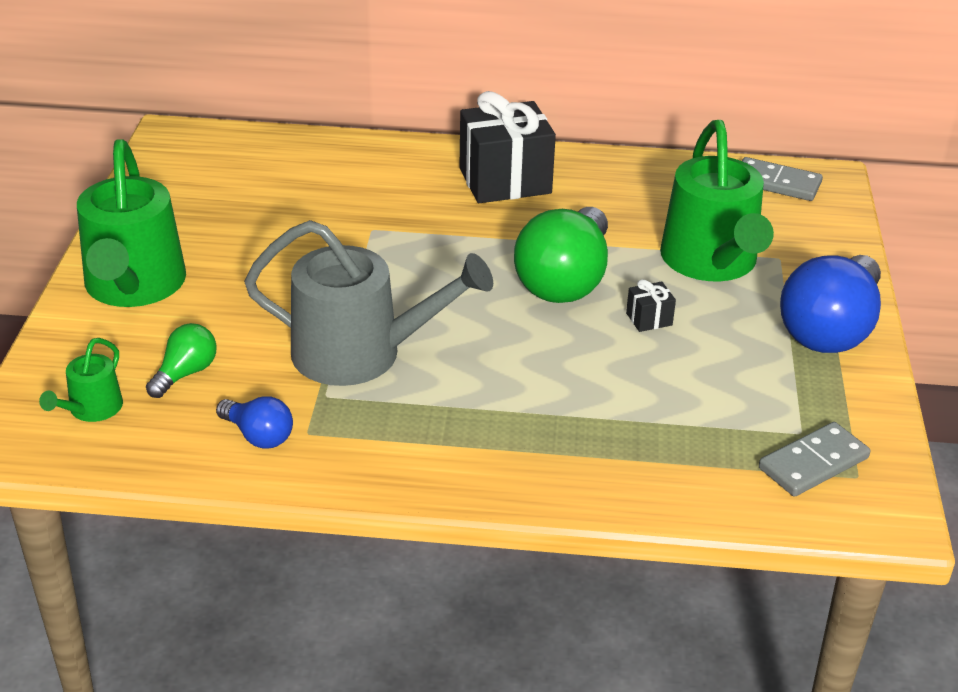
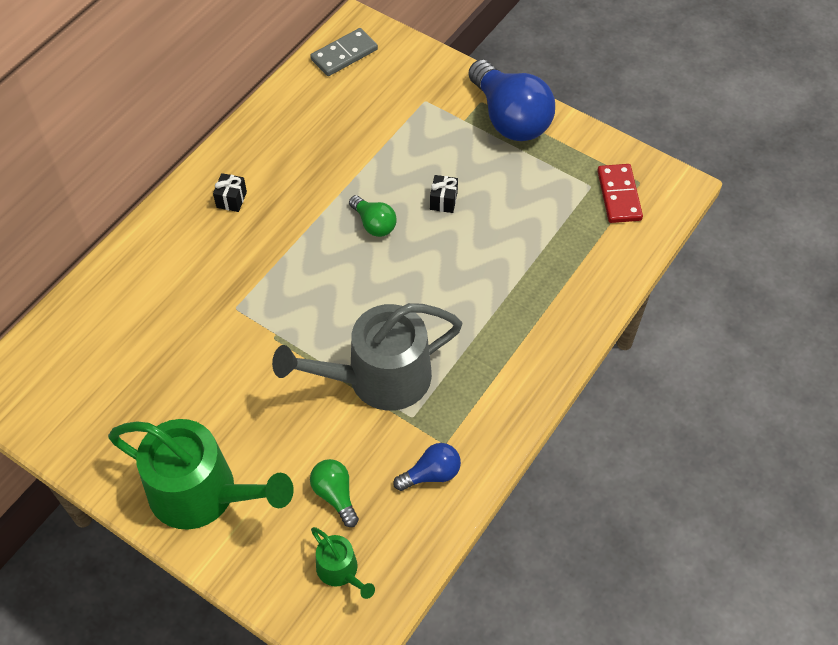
camera: 60 degrees left, 20 degrees up
(360, 353) = (379, 378): grey watering can -> grey watering can turned 150 degrees counterclockwise
(505, 181) = (231, 199): black gift -> black gift, size x0.42
(565, 280) = (374, 224): green light bulb -> green light bulb, size x0.49
(711, 261) = (405, 136): green watering can -> none
(813, 463) = (619, 195): grey domino -> red domino

